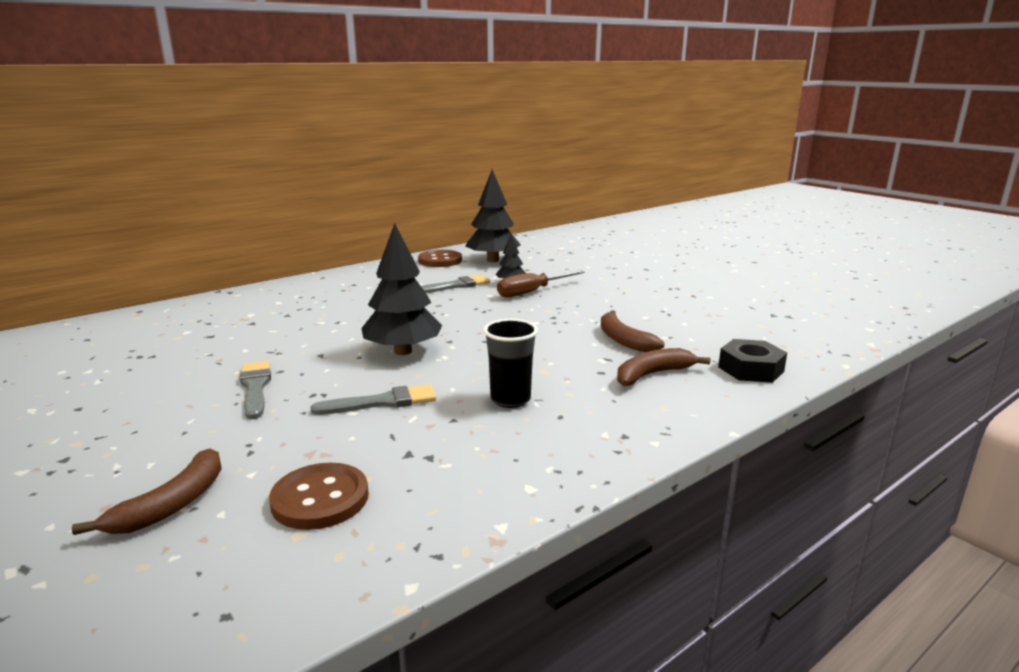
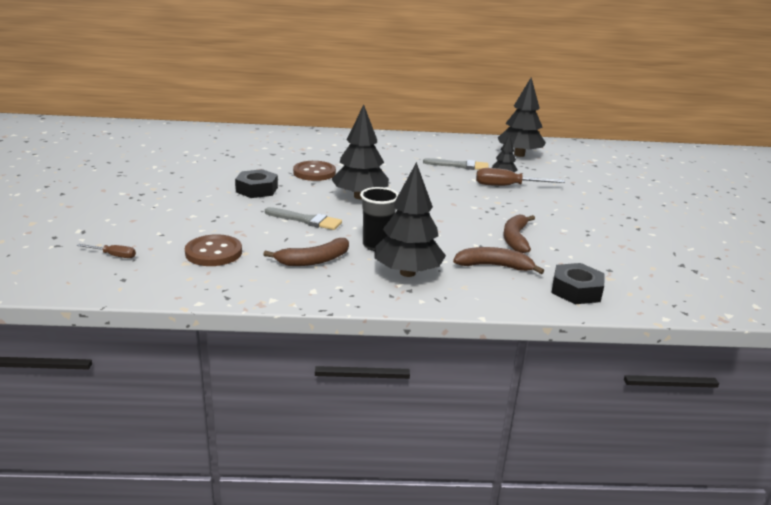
camera: 35 degrees right, 5 degrees up
(150, 583) = (113, 255): none -> brown screwdriver
(172, 504) = (156, 229): brown banana -> brown banana (314, 260)
(255, 387) = (257, 189): grey brush -> black nut
(440, 260) = (479, 144): brown button -> brown button (314, 173)
(591, 417) = (407, 273): none -> black tree

